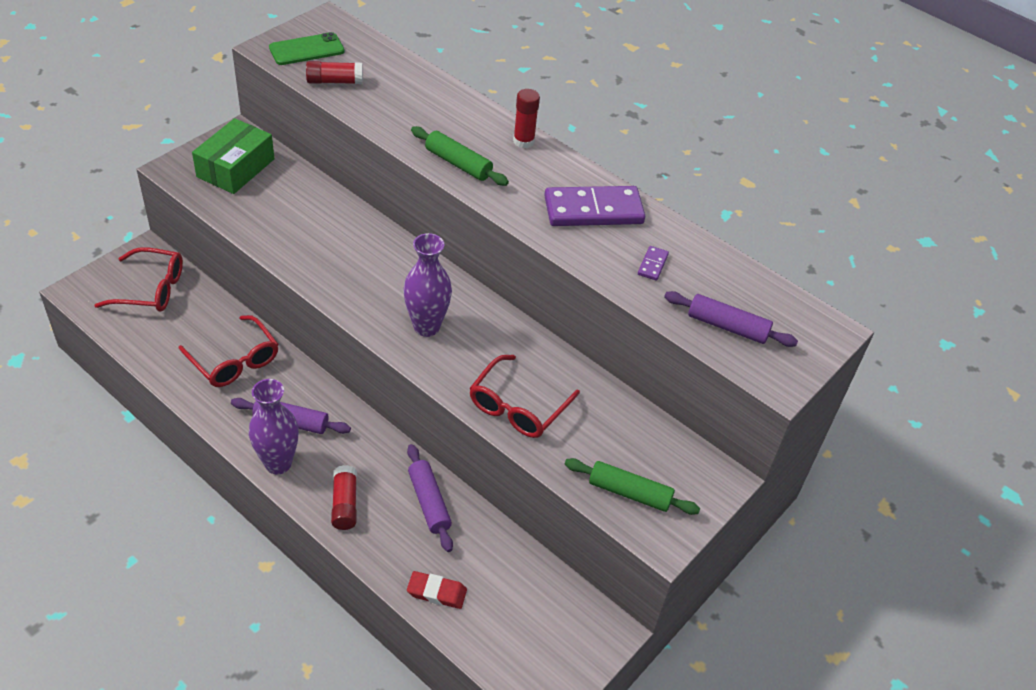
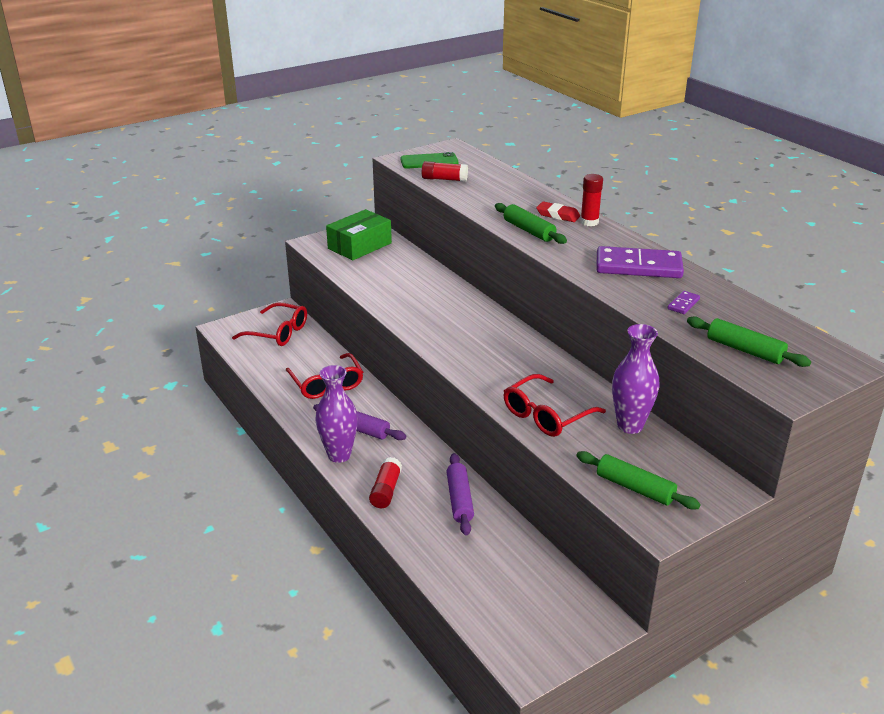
camera: 20 degrees right, 15 degrees down
(426, 327) = (481, 354): purple vase -> purple vase (630, 426)
(436, 592) = (447, 566): red eraser -> red eraser (558, 215)
(727, 326) = (745, 350): purple rolling pin -> green rolling pin

